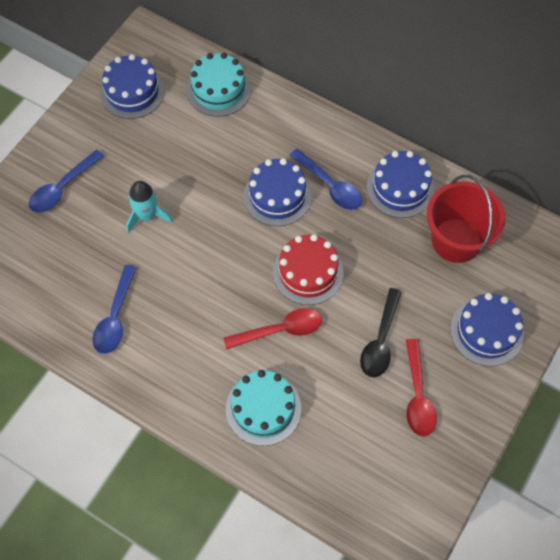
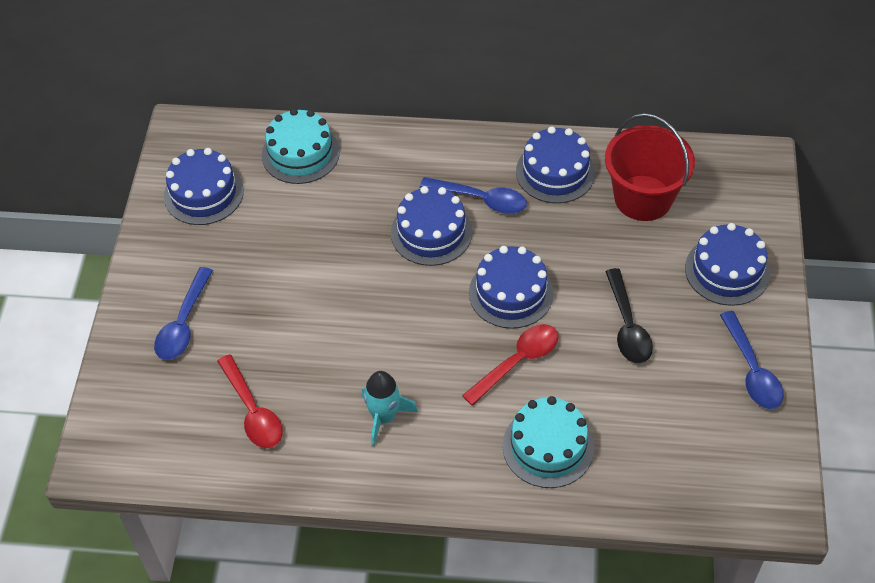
camera: 25 degrees left, 10 degrees down
(115, 317) = (328, 429): blue spoon -> blue spoon (752, 370)
(147, 216) = (299, 311): turquoise rocket -> turquoise rocket (384, 417)
(308, 272) = (511, 293): red cake -> blue cake
(417, 396) = (698, 361): red spoon -> red spoon (253, 411)

